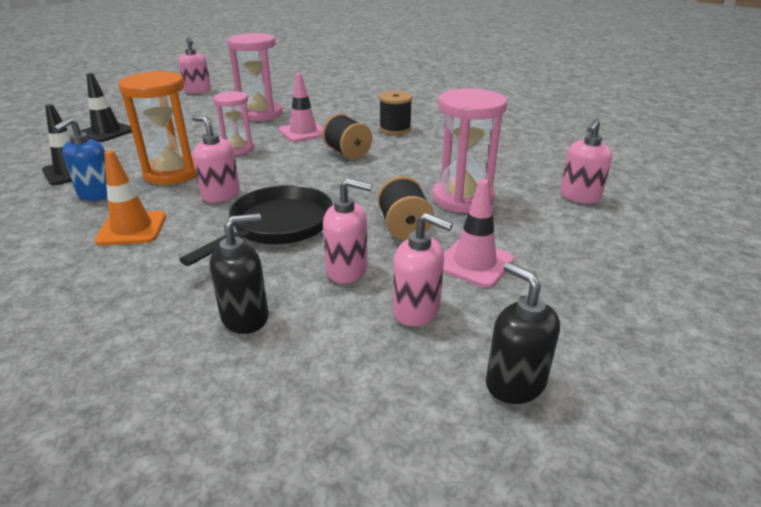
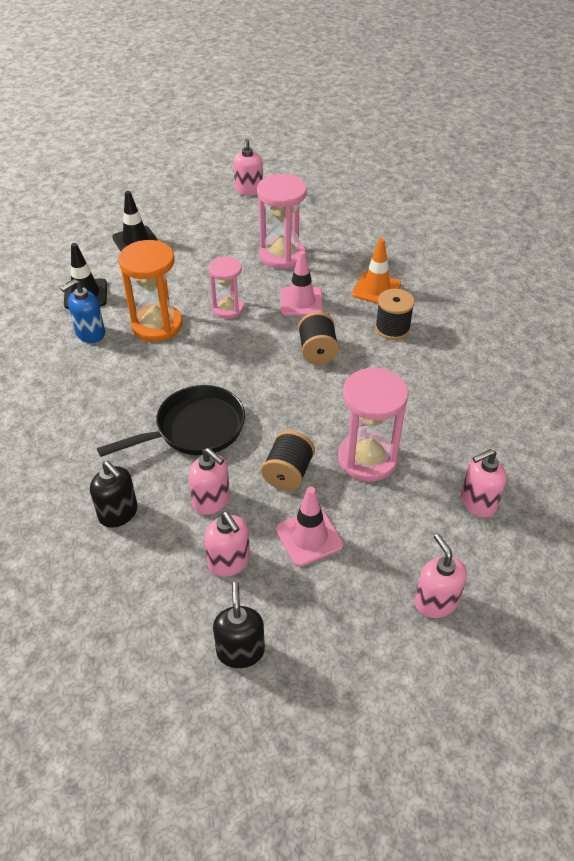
camera: 30 degrees right, 15 degrees up
(132, 228) = (95, 387): orange traffic cone -> orange traffic cone (376, 289)
(221, 195) = (177, 371): pink soap dispenser -> pink soap dispenser (435, 602)
(245, 317) = (118, 513): black soap dispenser -> black soap dispenser turned 45 degrees clockwise

